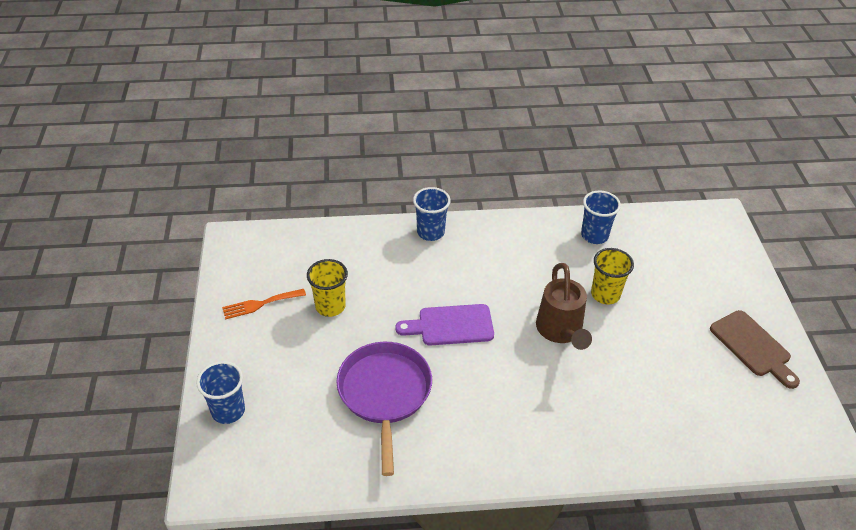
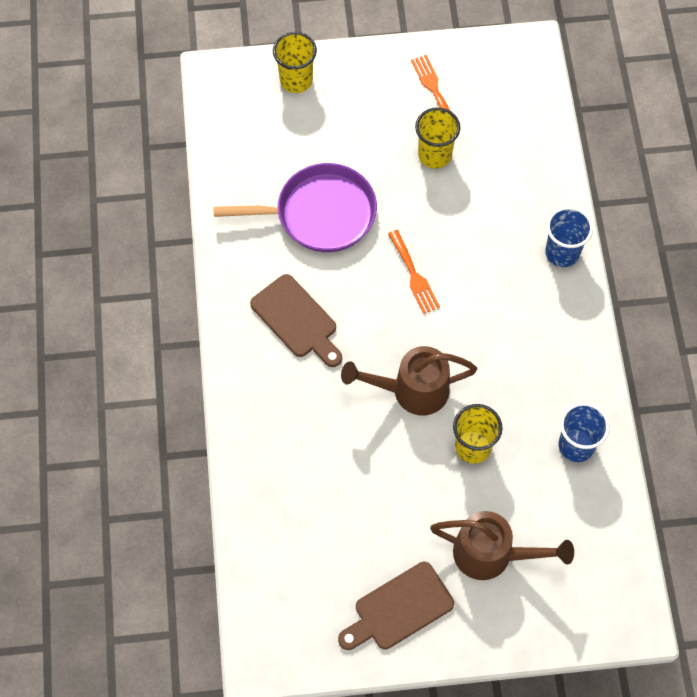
camera: 90 degrees right, 20 degrees up
(228, 411) = (296, 80): blue cup -> yellow cup
(451, 325) = (414, 275): purple cutting board -> orange fork
(498, 413) = (297, 320): none -> brown cutting board
(692, 288) = (491, 554): none -> brown watering can

